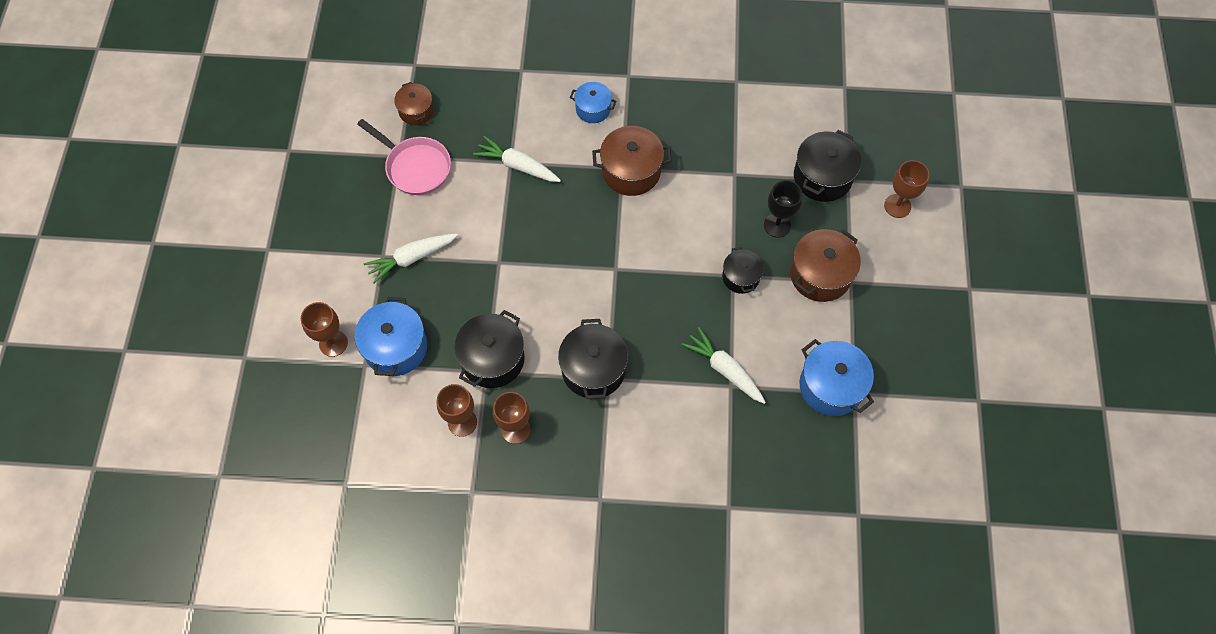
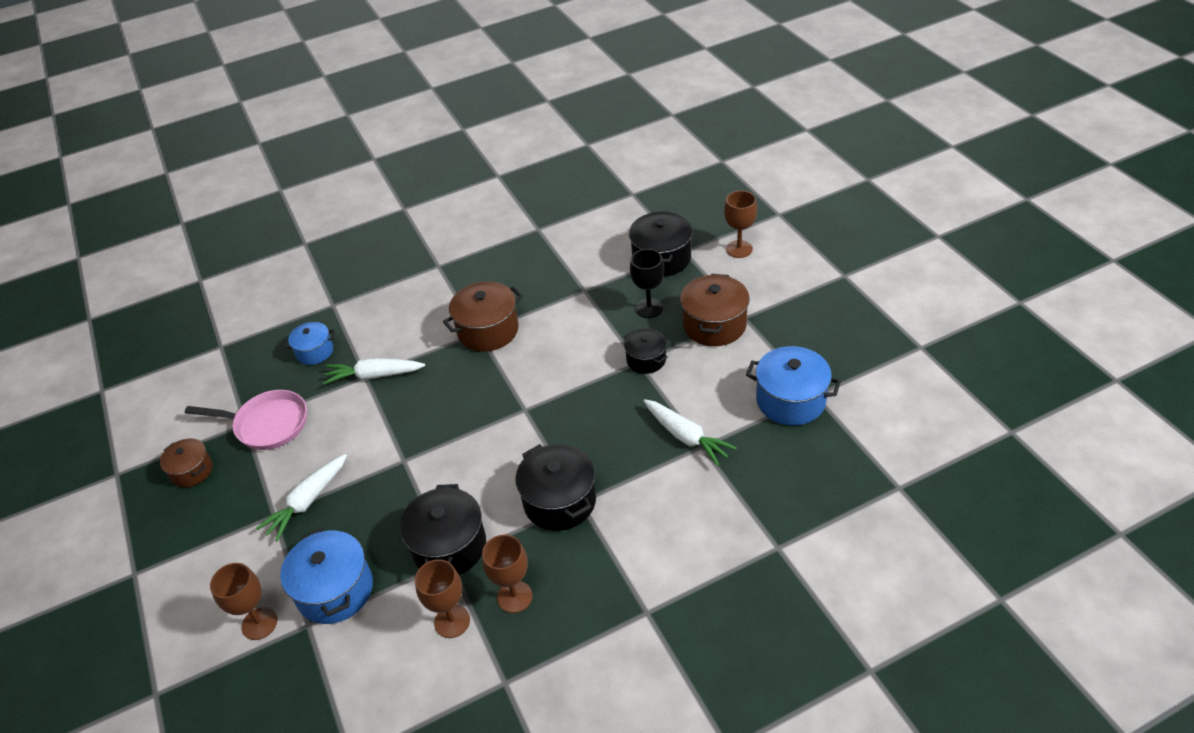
camera: 25 degrees left, 20 degrees down
(416, 111) = (243, 380): brown pot -> brown pot (192, 471)
(593, 109) = (421, 302): blue pot -> blue pot (315, 351)
(724, 370) = (686, 437): white carrot -> white carrot turned 150 degrees counterclockwise

